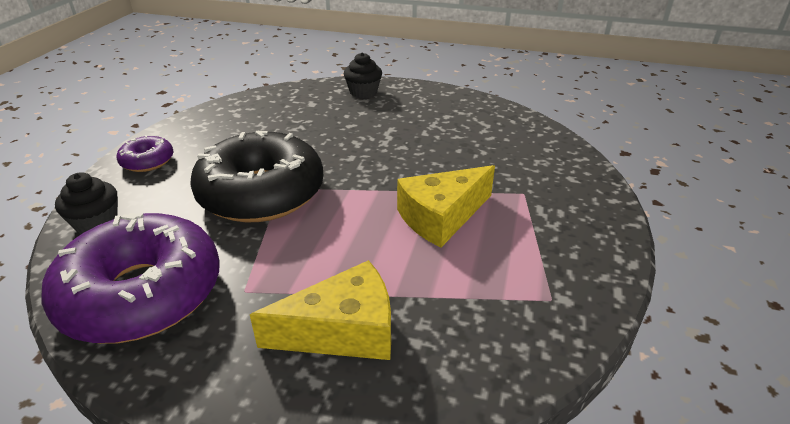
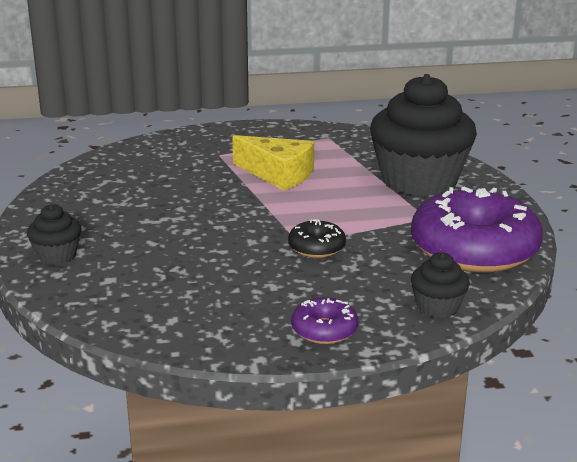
camera: 115 degrees left, 10 degrees down
(261, 193) = (316, 247): black donut -> black donut, size x0.45
(343, 331) = (419, 181): yellow cheese -> black cupcake

